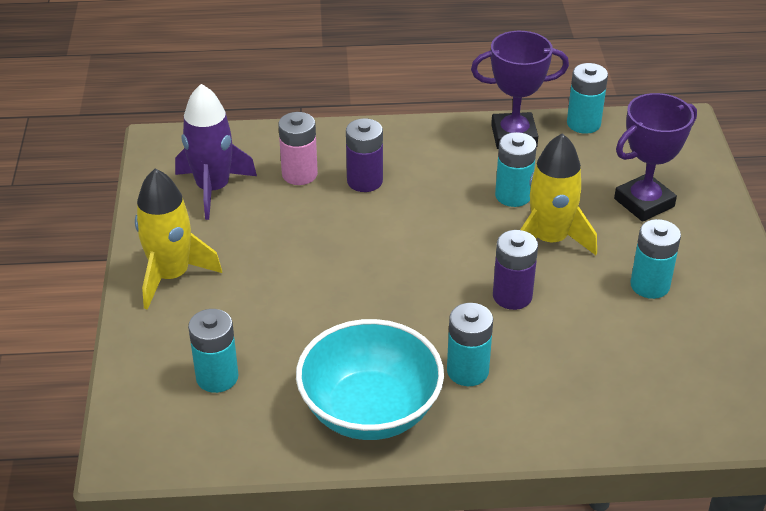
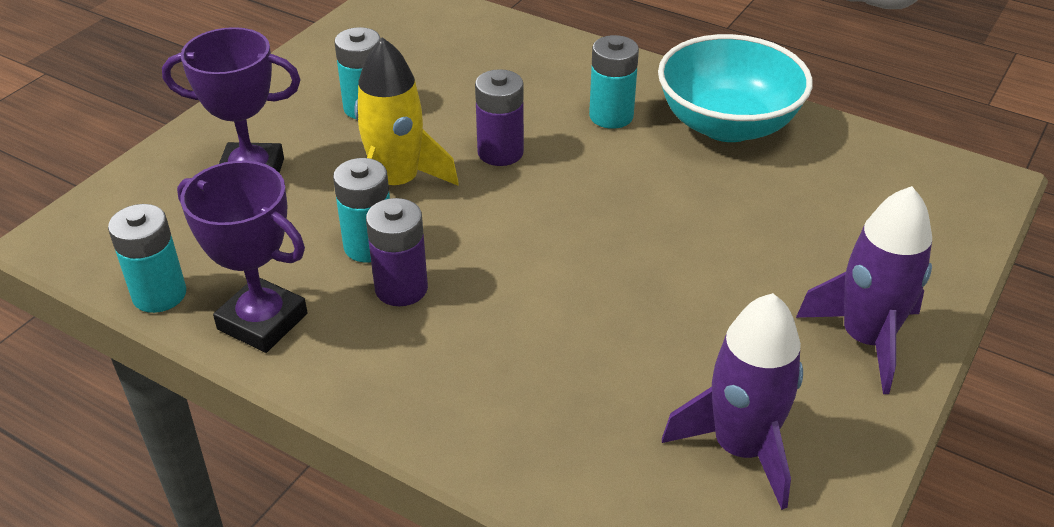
camera: 145 degrees left, 0 degrees up
(171, 276) = (866, 339): yellow rocket -> purple rocket
(217, 377) = (862, 207): turquoise battery -> none
(299, 174) = (598, 409): pink battery -> none
(364, 181) = (520, 352): purple battery -> purple battery (401, 288)

